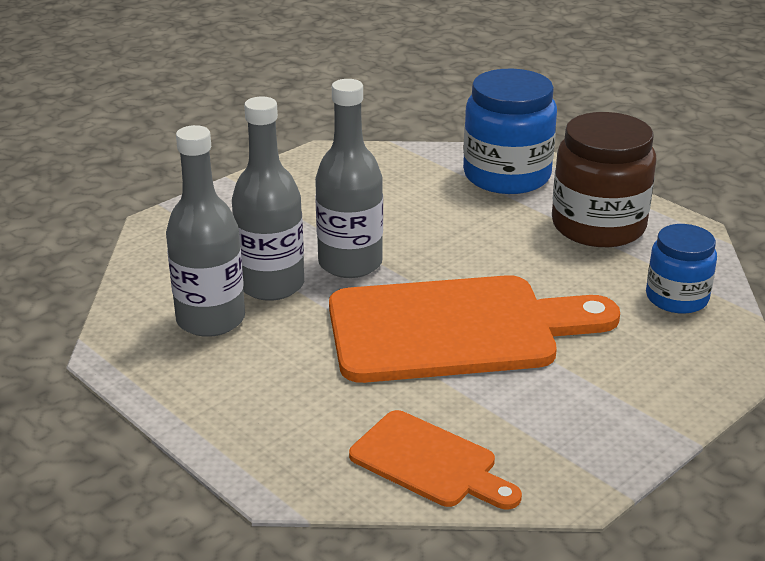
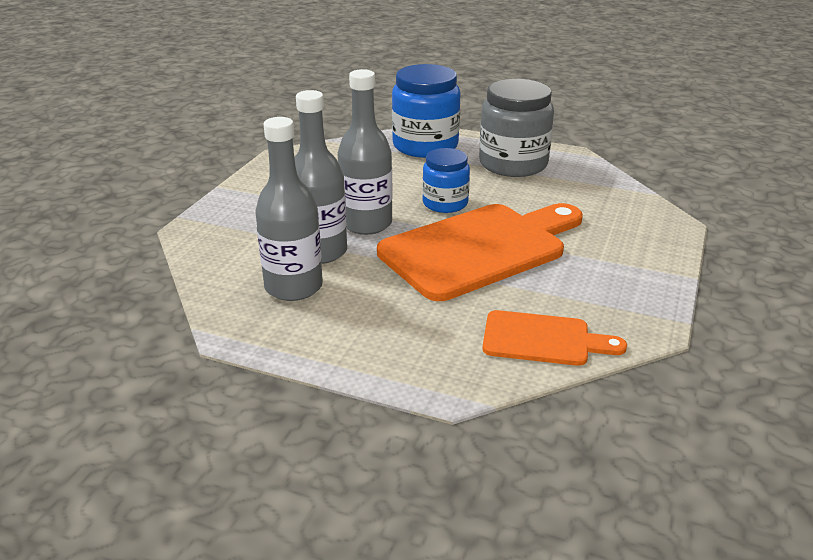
camera: 25 degrees left, 0 degrees up
(598, 226) = (513, 164): brown jar -> grey jar
(676, 298) = (601, 195): blue jar -> blue jar (445, 203)

